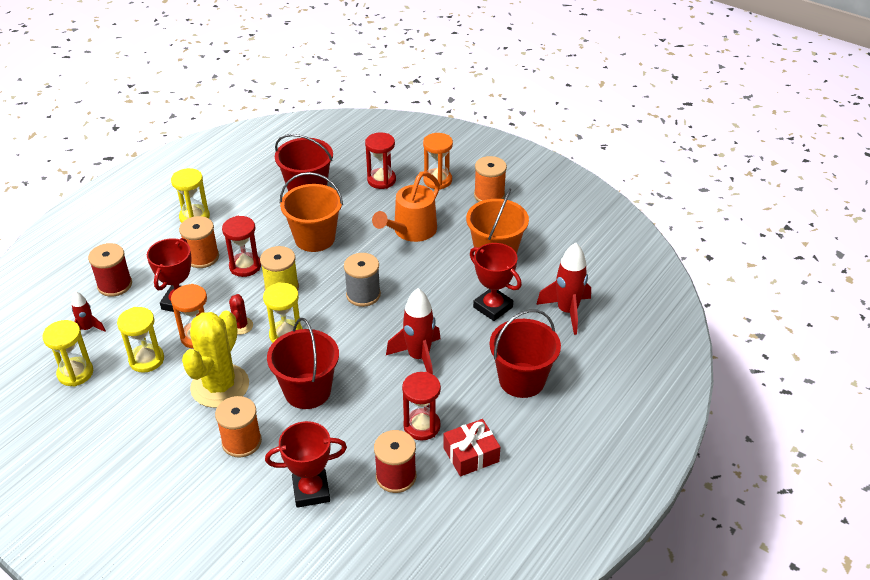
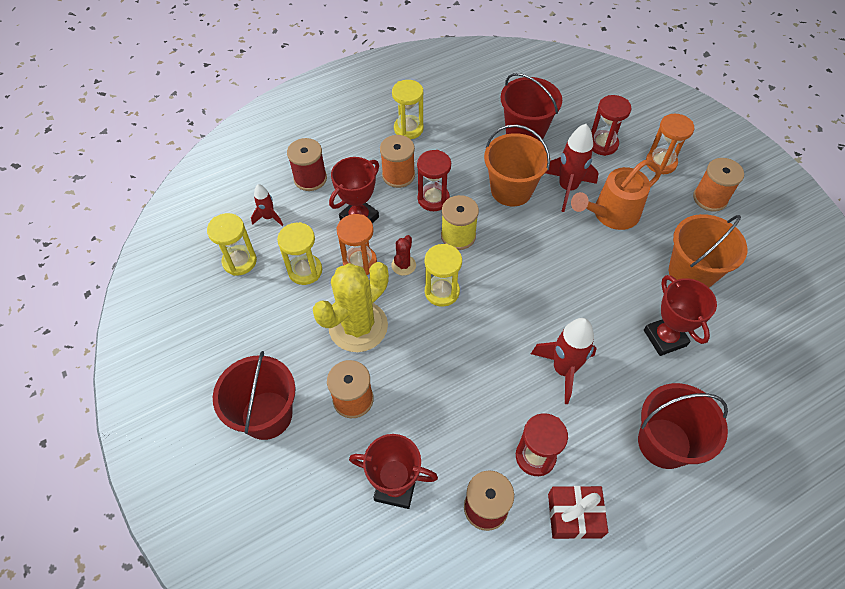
camera: 25 degrees right, 15 degrees up
(307, 391) = (437, 365): red bucket -> red bucket (266, 415)
(363, 295) = (534, 272): grey spool -> none
(567, 311) = (746, 374): red rocket -> red rocket (567, 188)

